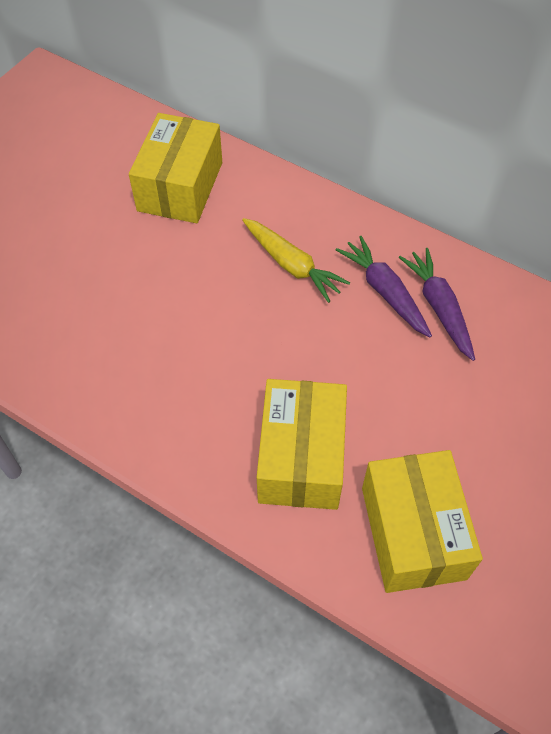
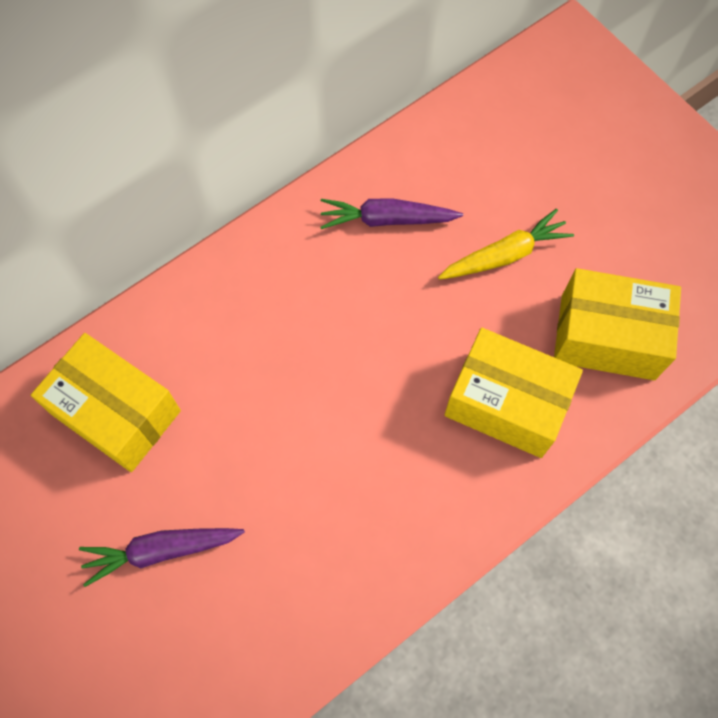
camera: 70 degrees left, 10 degrees up
(292, 265) = (280, 333): yellow carrot -> yellow carrot (505, 255)
(384, 292) = (349, 259): purple carrot -> purple carrot (161, 550)

